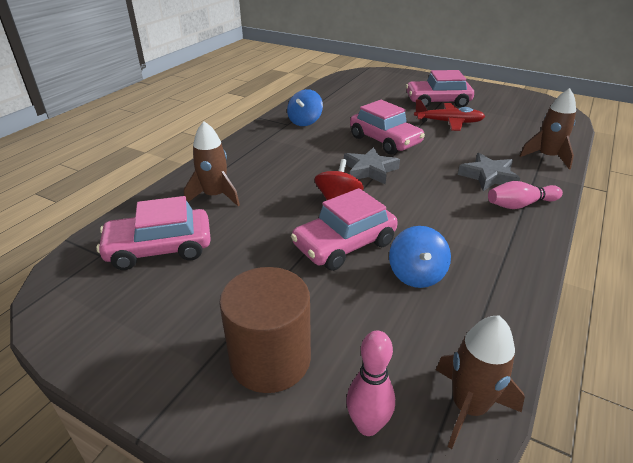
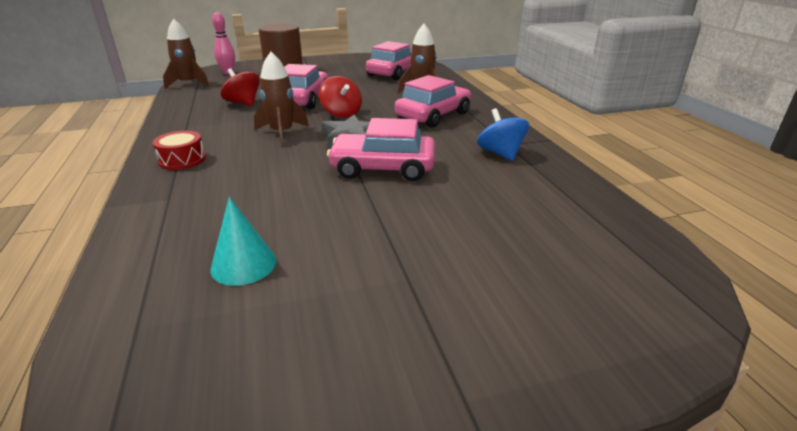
camera: 135 degrees right, 5 degrees down
(416, 274) = (243, 103): blue spinning top -> red spinning top
(437, 102) = (415, 278): pink car -> pink car (433, 115)
(449, 122) = (341, 232): red plane -> none
(488, 176) = (228, 174): grey star -> none
(503, 127) = (243, 264): none -> turquoise cone
(520, 205) = (182, 160): pink bowling pin -> red drum
(547, 157) = (153, 231): brown rocket -> brown rocket (282, 133)

